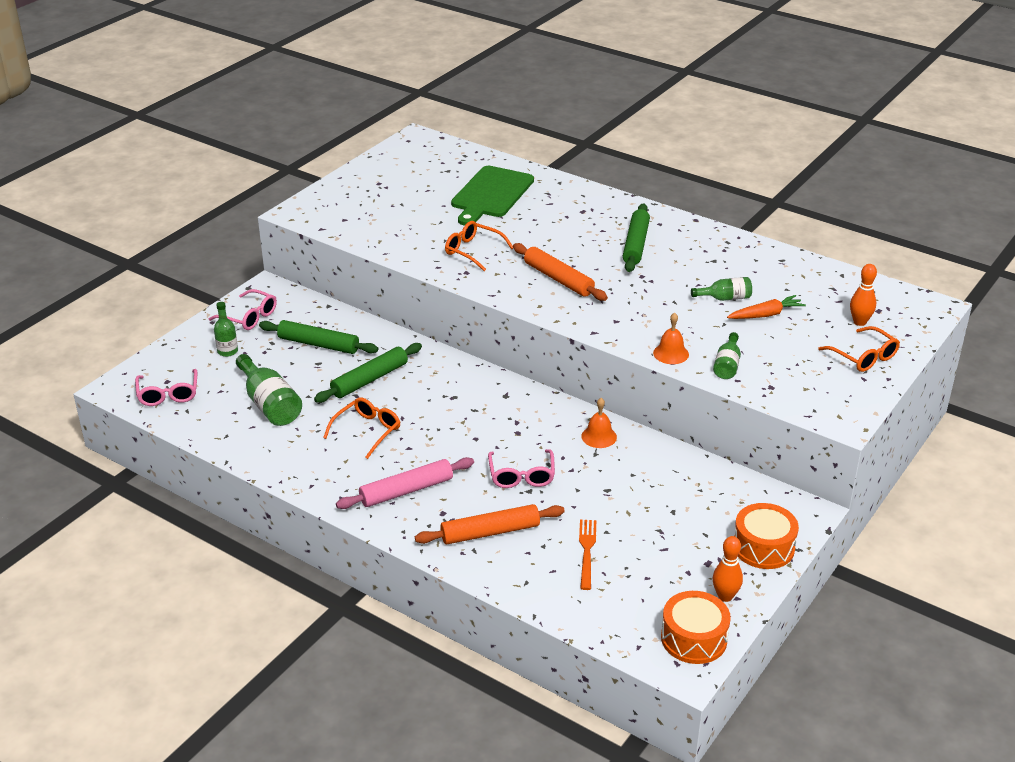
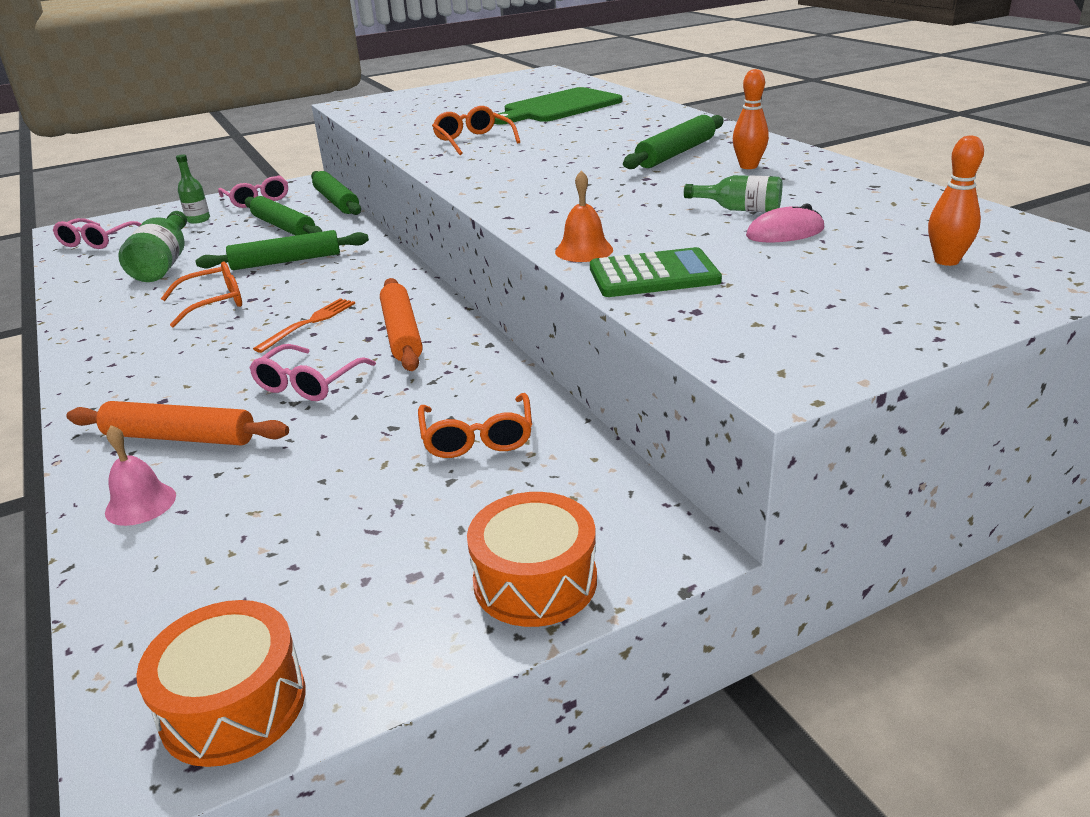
camera: 30 degrees right, 5 degrees down
(326, 306) = (336, 201): none -> green rolling pin
(406, 490) = (162, 367): pink rolling pin -> none
(524, 574) = (140, 504): none -> pink bell
(558, 279) = (535, 169): orange rolling pin -> orange rolling pin (402, 333)
(587, 551) = (261, 499): orange fork -> orange fork (309, 323)
(599, 436) = (461, 363): orange bell -> none
(725, 596) = (376, 645): orange bowling pin -> orange bowling pin (748, 166)
(727, 365) = (653, 275): green bottle -> green calculator
(766, 315) = (785, 232): orange carrot -> pink mouse
(863, 357) = (913, 302): orange glasses -> orange glasses (477, 437)

